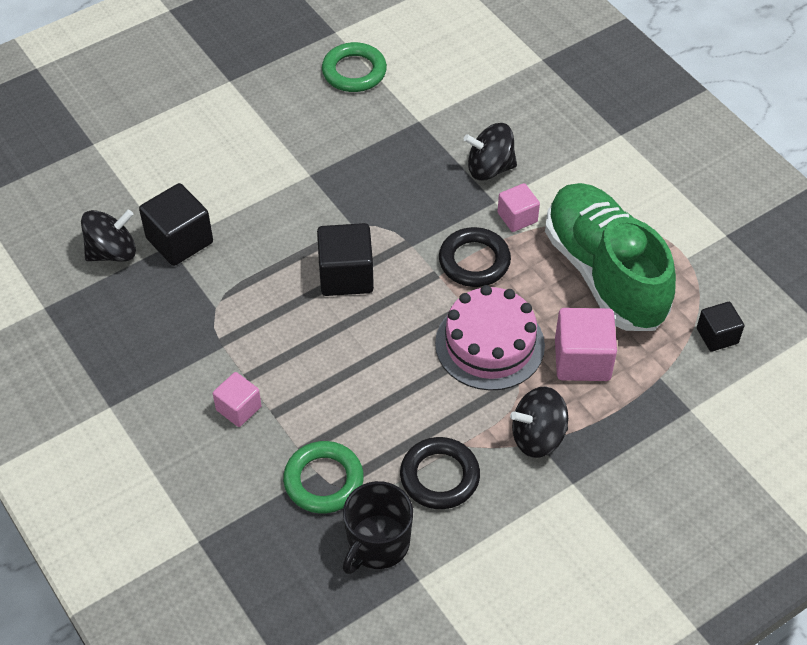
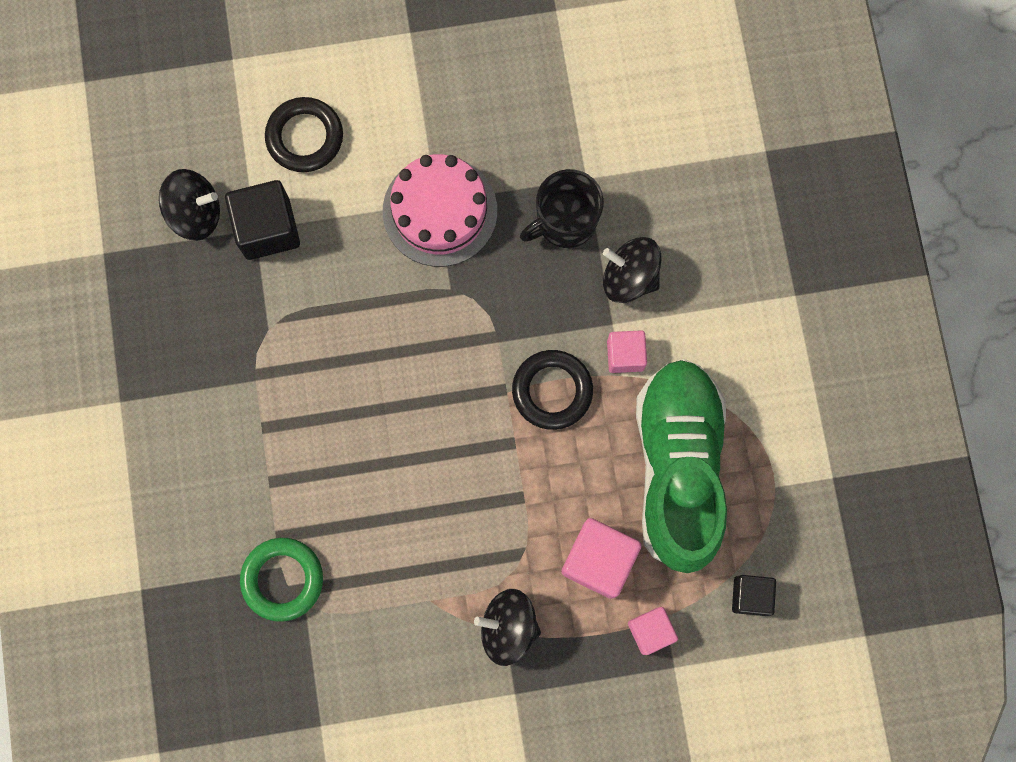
camera: 25 degrees right, 25 degrees up
(238, 408) = (239, 460): pink cube -> pink cube (650, 631)
(346, 275) = (414, 349): black cube -> none
(354, 72) = (549, 78): green ring -> none
(377, 544) = (300, 671): black mug -> black mug (565, 221)
(439, 476) = (392, 626): black ring -> black ring (305, 137)
(489, 344) = (516, 499): pink cake -> pink cake (440, 211)

